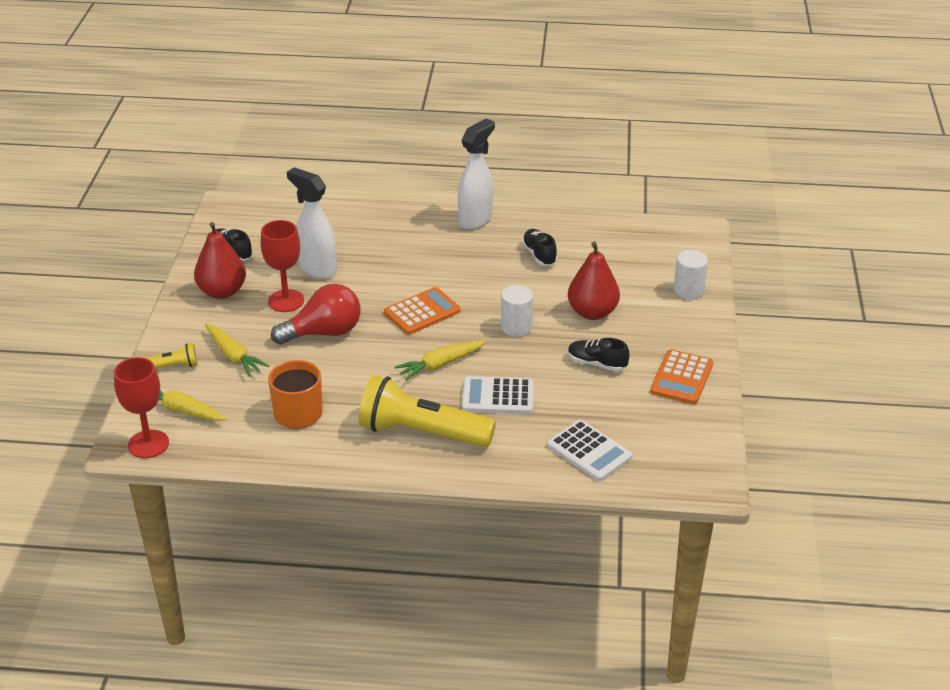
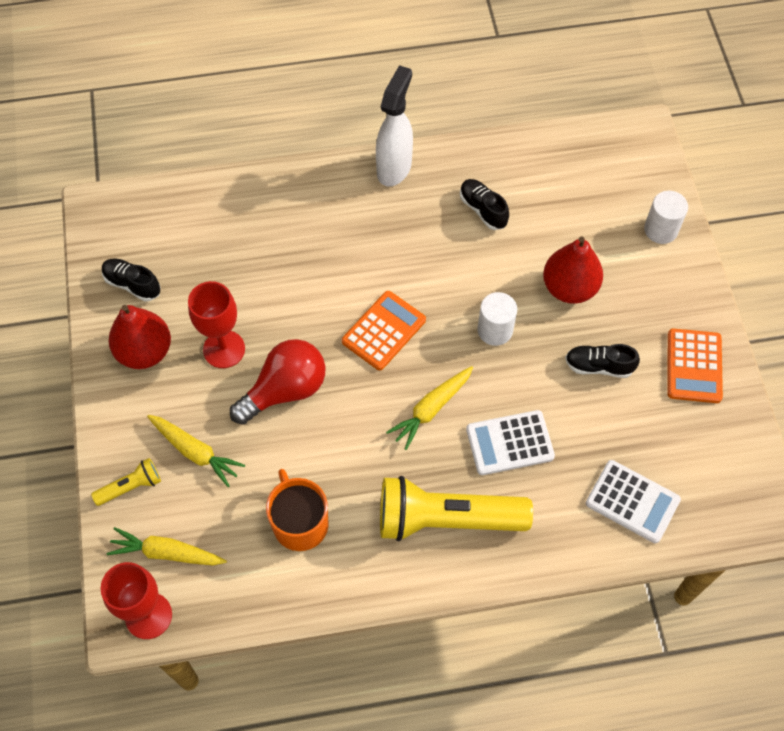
camera: 15 degrees left, 25 degrees up
(317, 269) = (242, 289): white spray bottle -> none

